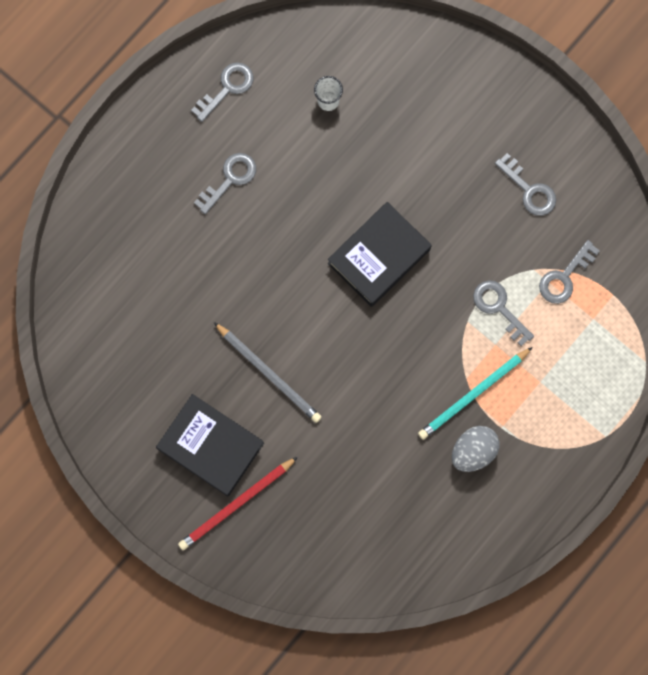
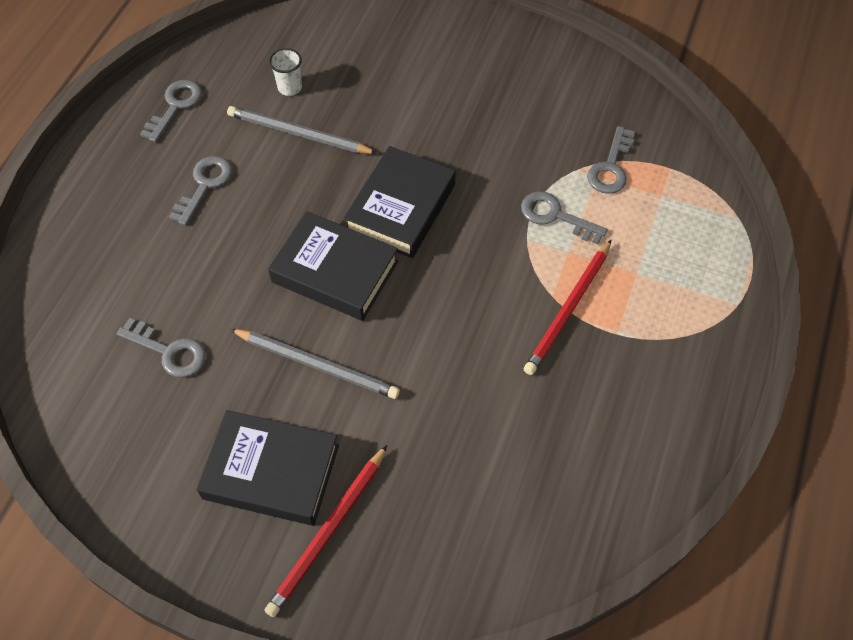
camera: 20 degrees left, 20 degrees down
(307, 298) = (335, 272): none -> black book
(320, 153) = (298, 134): none -> grey pencil
(473, 394) = (568, 309): turquoise pencil -> red pencil
(473, 451) = (597, 369): grey egg -> none
(529, 190) = (534, 103): grey key -> grey key (168, 351)

